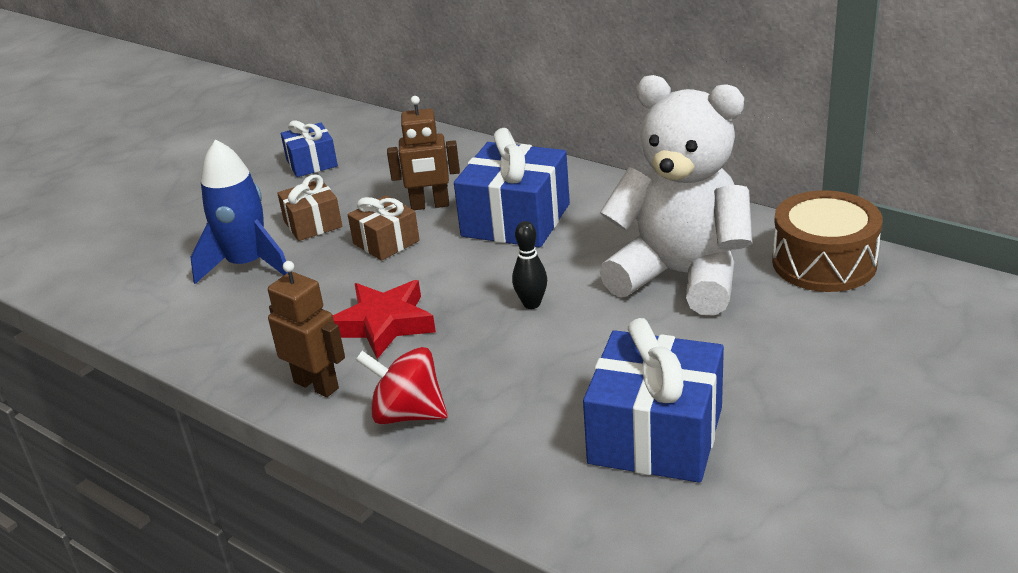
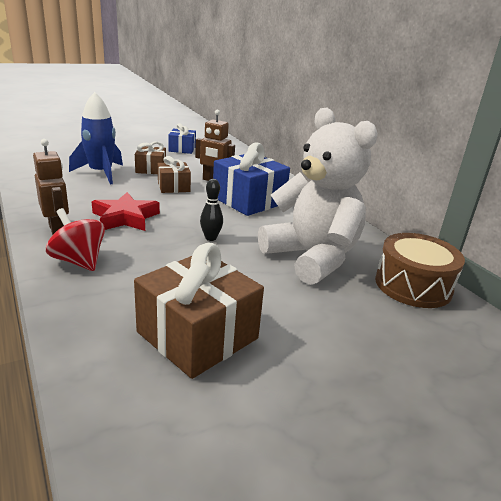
camera: 20 degrees right, 5 degrees down
(655, 435) = (197, 335): blue gift -> brown gift

